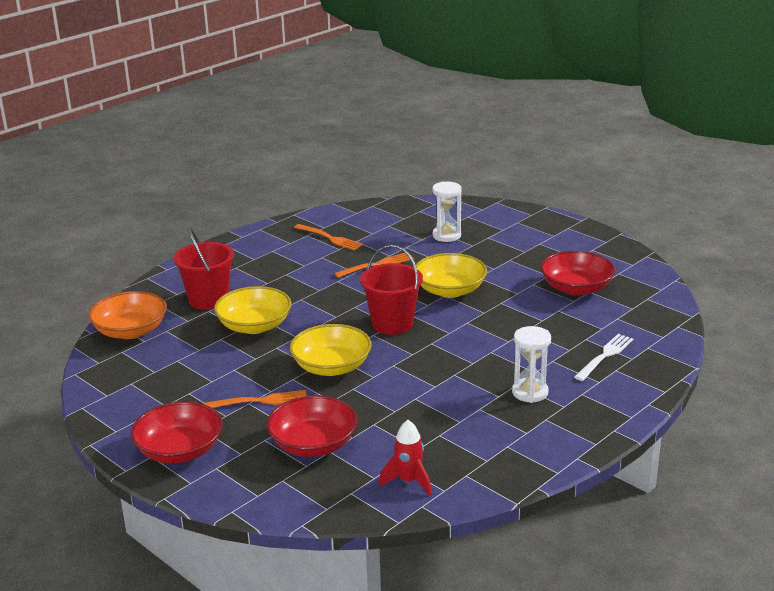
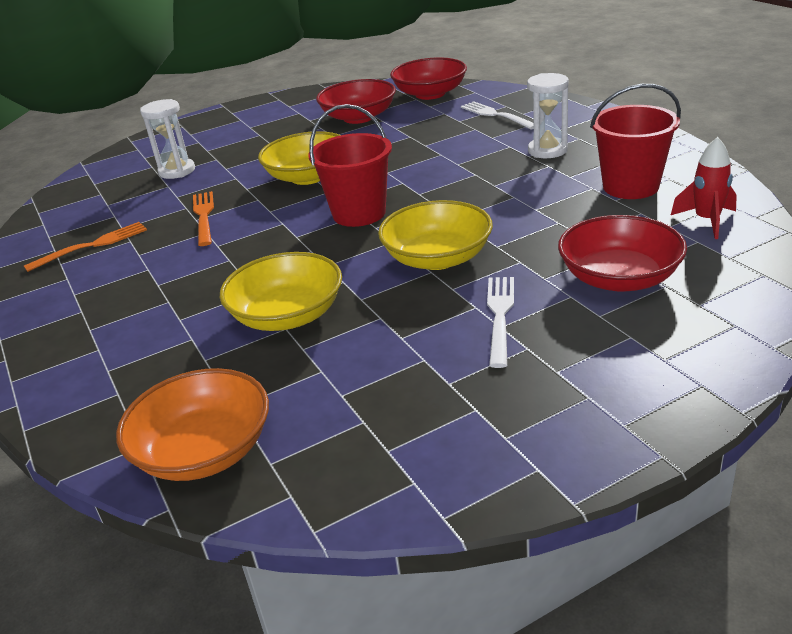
camera: 70 degrees left, 5 degrees up
(179, 450) = (614, 394): red bowl -> red bowl (430, 94)
(208, 300) = (170, 358): red bucket -> red bucket (630, 186)
(260, 401) = (500, 316): orange fork -> white fork

